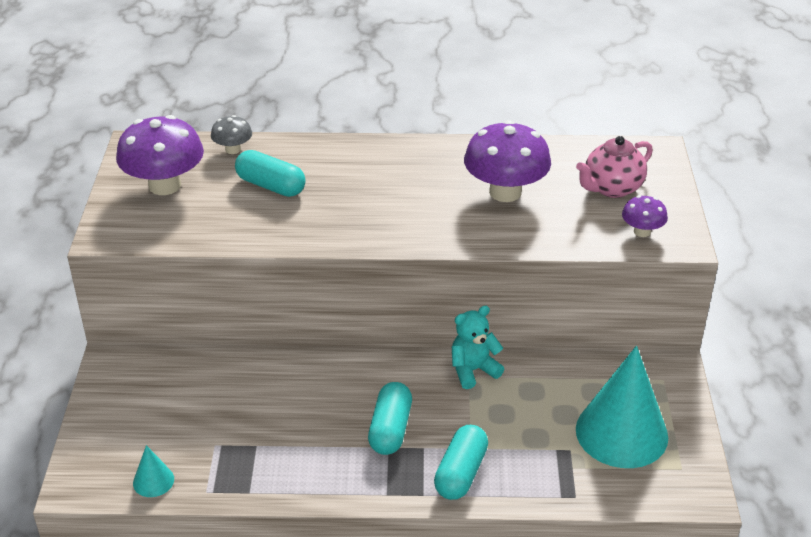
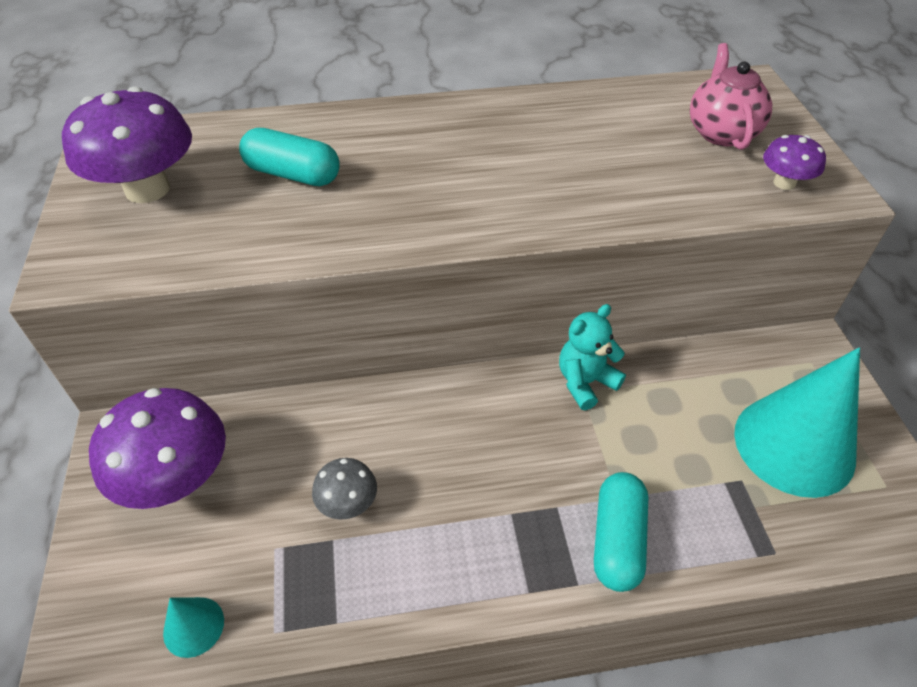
camera: 10 degrees left, 10 degrees up
(233, 149) = (234, 132): grey mushroom -> grey mushroom (348, 503)
(390, 429) = (506, 485): turquoise capsule -> none
(505, 192) = (595, 151): purple mushroom -> purple mushroom (177, 478)
(611, 188) = (721, 132): pink teapot -> pink teapot turned 135 degrees clockwise

